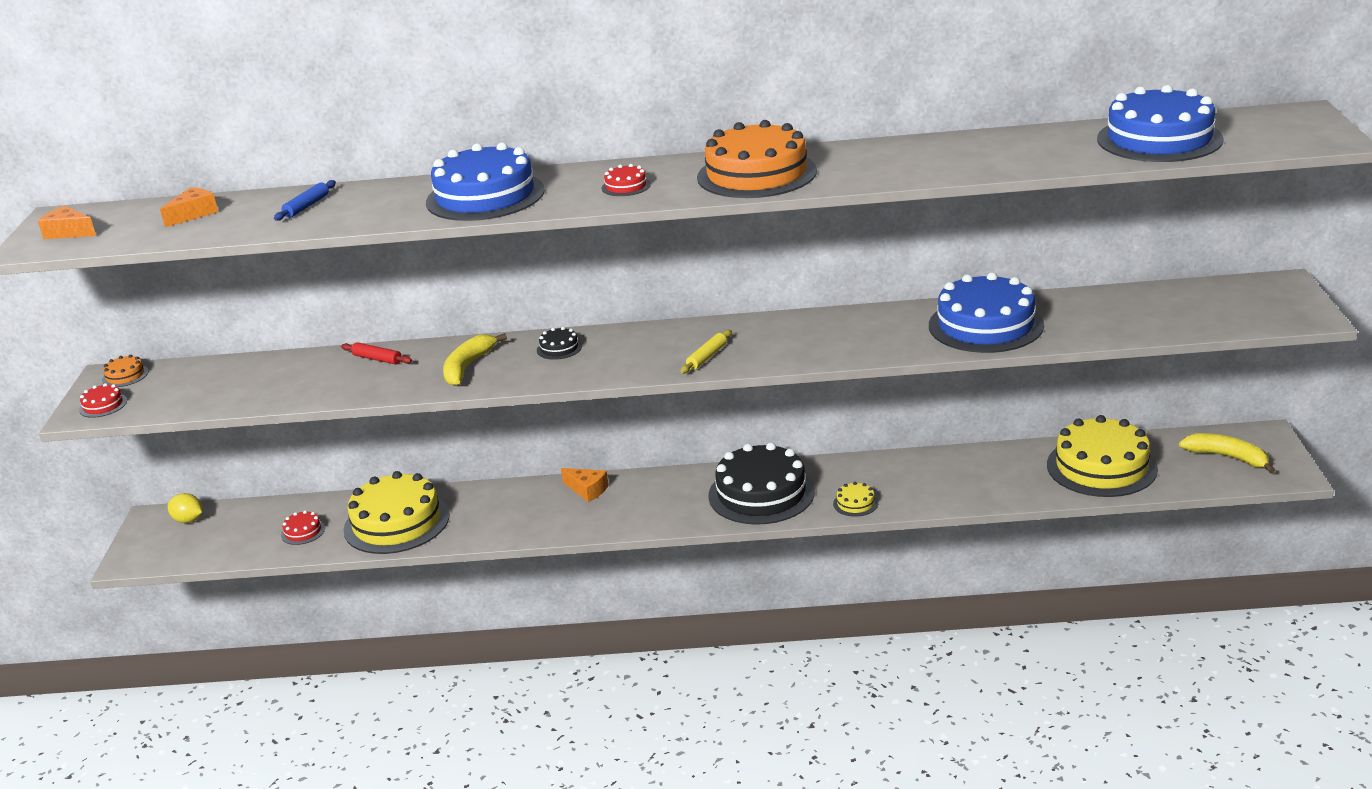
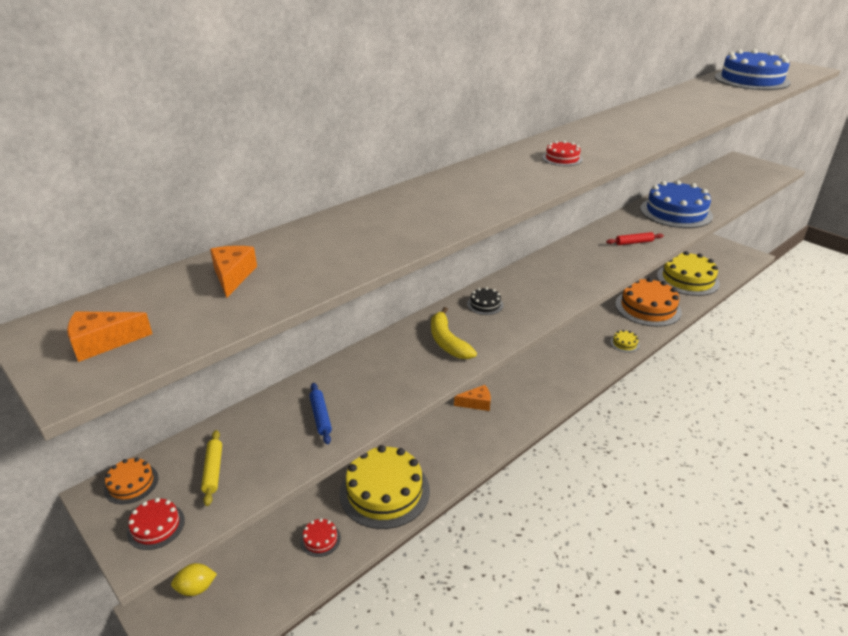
camera: 45 degrees left, 5 degrees up
(306, 206) = (342, 236): blue rolling pin -> blue rolling pin (320, 417)
(377, 359) = (365, 364): red rolling pin -> red rolling pin (634, 242)
(485, 196) = (481, 189): blue cake -> none
(707, 357) = (583, 277): yellow rolling pin -> yellow rolling pin (213, 470)
(757, 174) = (620, 134): orange cake -> orange cake (648, 308)
(761, 493) = (573, 359): black cake -> none
(1227, 457) = (721, 256): yellow banana -> none

